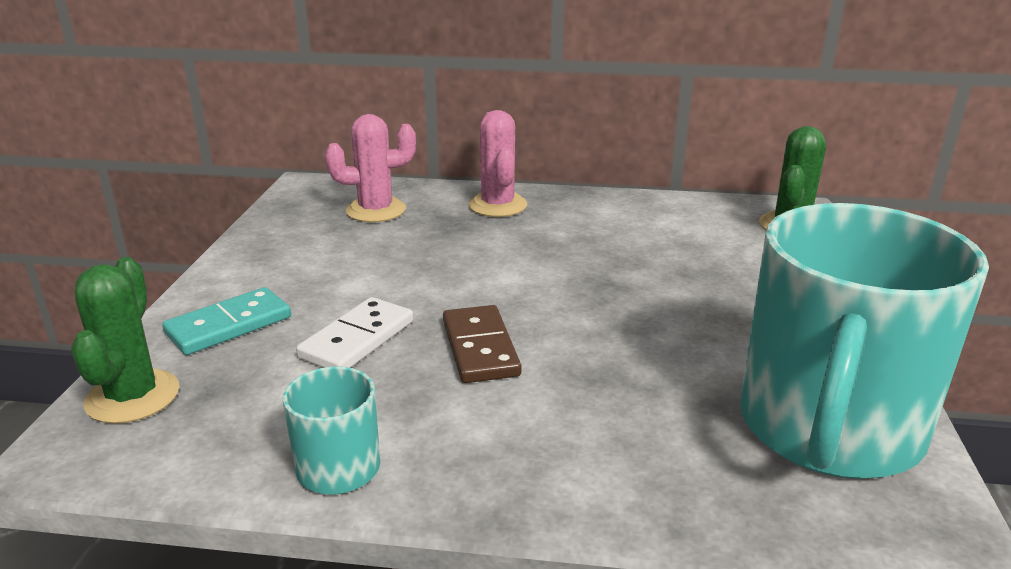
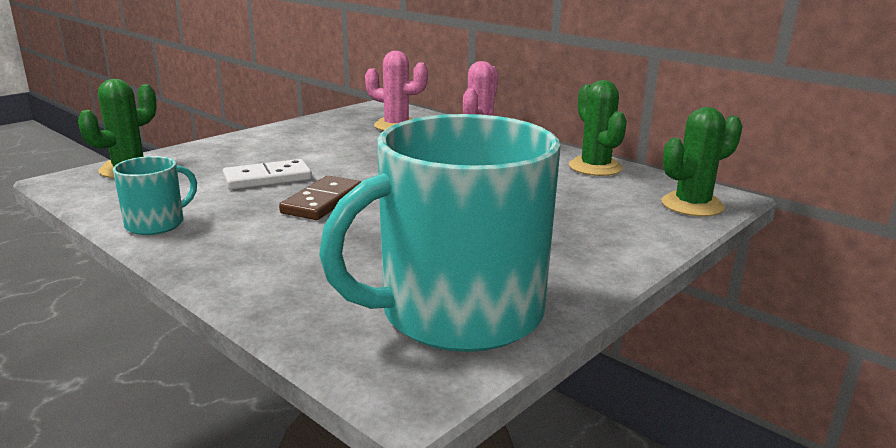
camera: 35 degrees right, 5 degrees down
(229, 325) = (220, 155): turquoise domino -> none
(654, 207) = (595, 167): none -> green cactus

